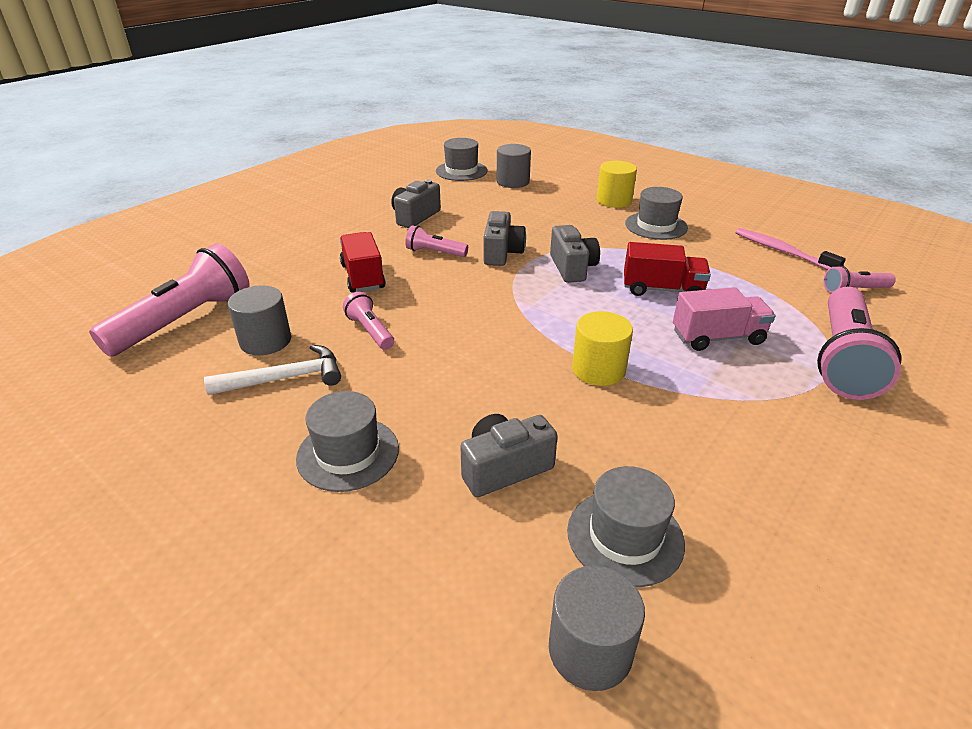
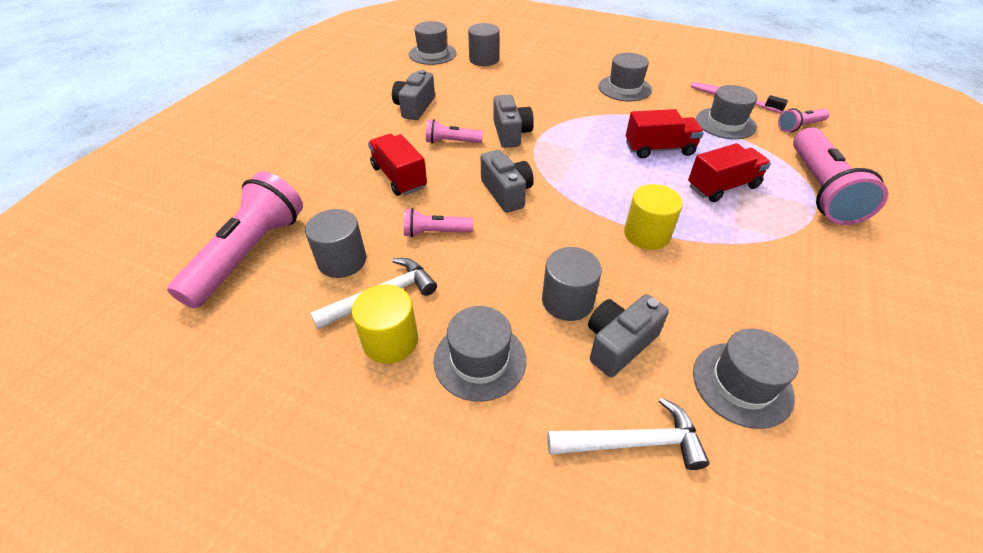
camera: 15 degrees left, 10 degrees up
(370, 331) = (435, 232): pink flashlight -> pink flashlight turned 45 degrees counterclockwise
(464, 564) = (632, 442): none -> white hammer
(572, 268) = (577, 139): grey camera -> grey camera (506, 193)
(590, 650) = (766, 492): grey cylinder -> grey cylinder (567, 301)
(614, 201) = (579, 68): yellow cylinder -> yellow cylinder (390, 340)
(717, 337) = (722, 187): pink truck -> red truck
(759, 275) = (725, 123): none -> grey hat

